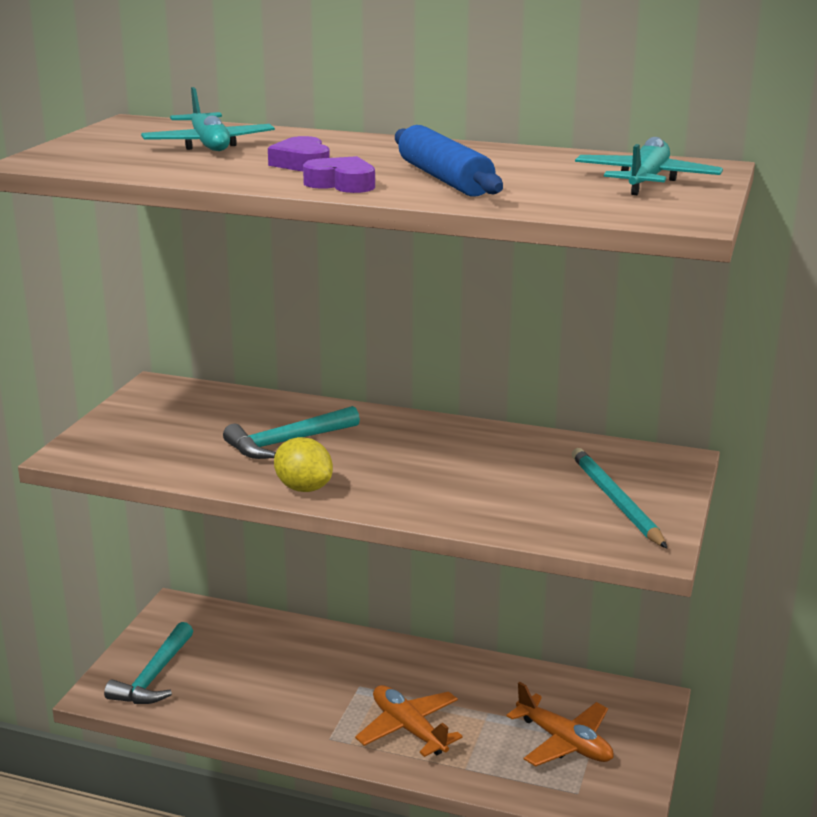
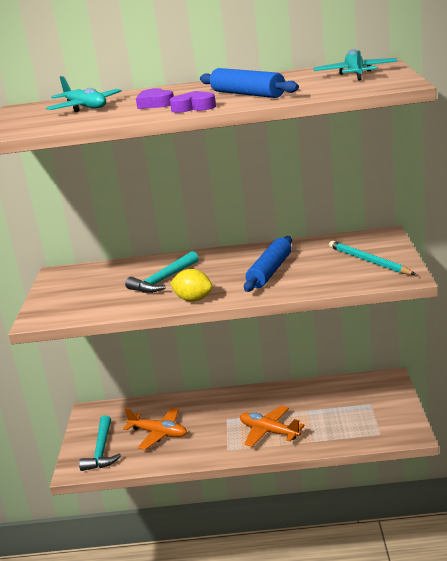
camera: 15 degrees left, 0 degrees up
(451, 474) = (270, 271): none -> blue rolling pin
(564, 742) = (357, 412): orange plane -> orange plane (158, 433)

